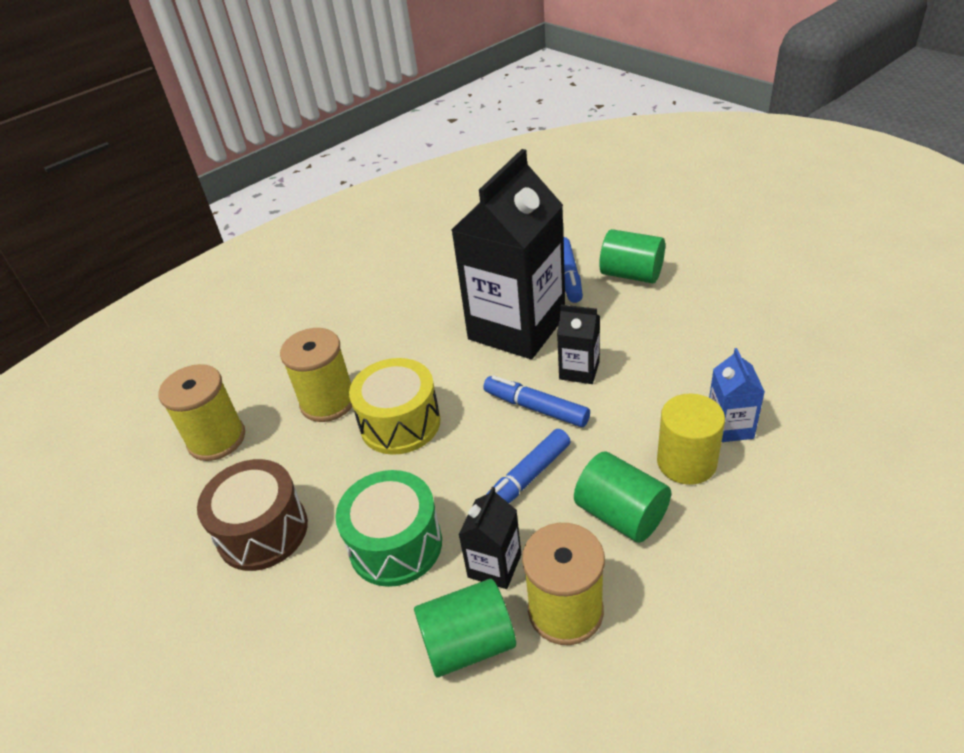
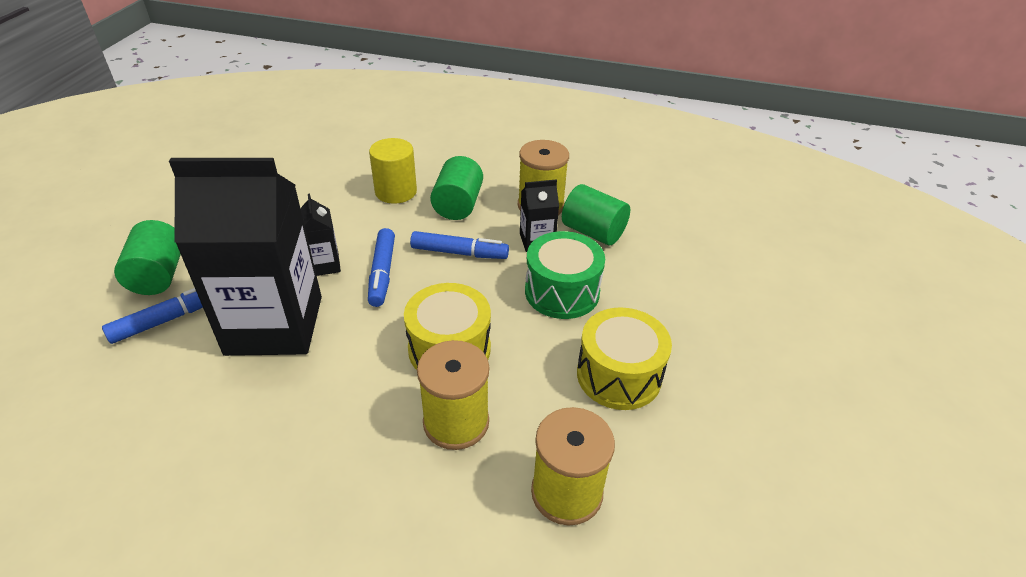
camera: 130 degrees left, 0 degrees up
(262, 531) = (619, 375): brown drum -> yellow drum
(729, 427) = (352, 182): blue carton -> none

